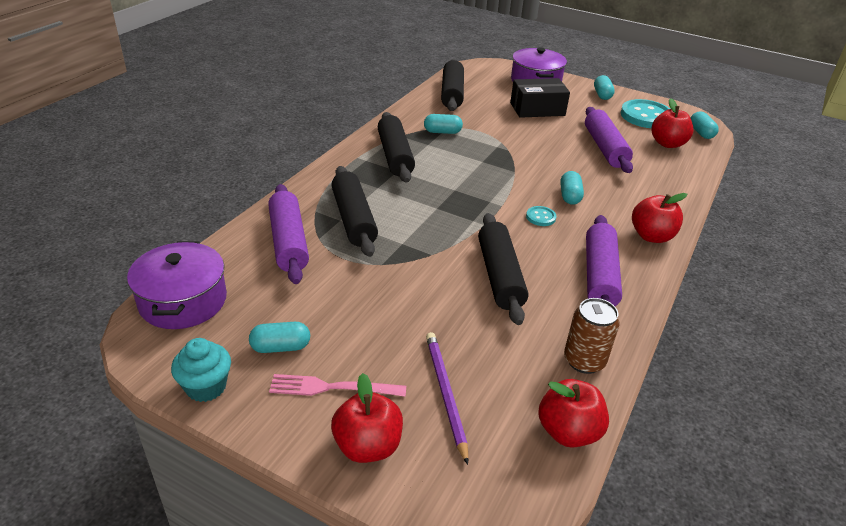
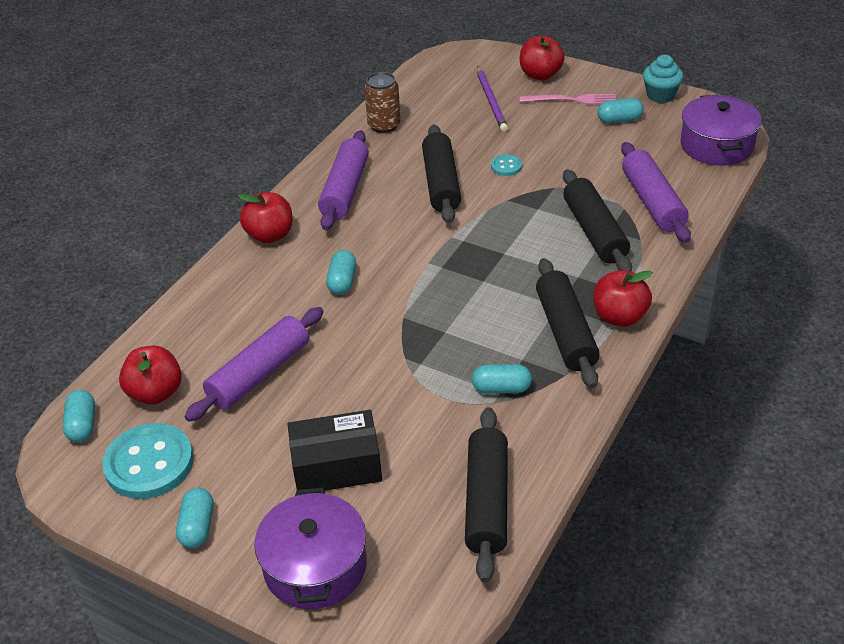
camera: 175 degrees left, 5 degrees up
(540, 217) = (386, 249): turquoise button -> turquoise button (506, 166)
(568, 432) = (409, 88): red apple -> red apple (619, 317)
(605, 148) = (259, 374): purple rolling pin -> purple rolling pin turned 45 degrees clockwise

